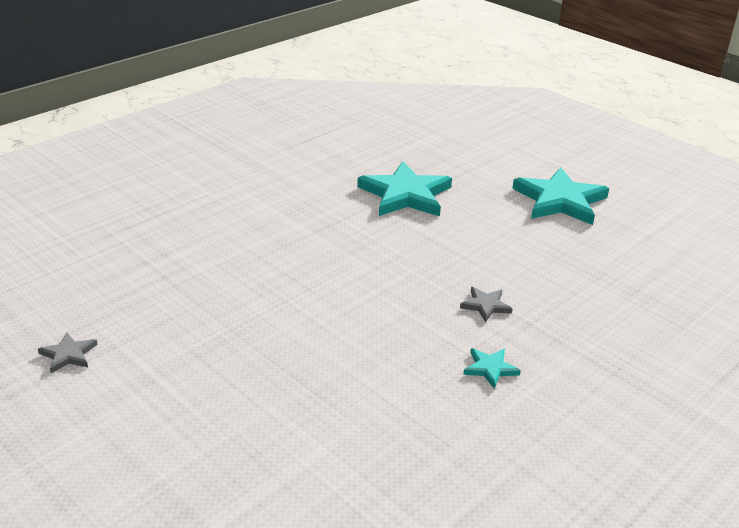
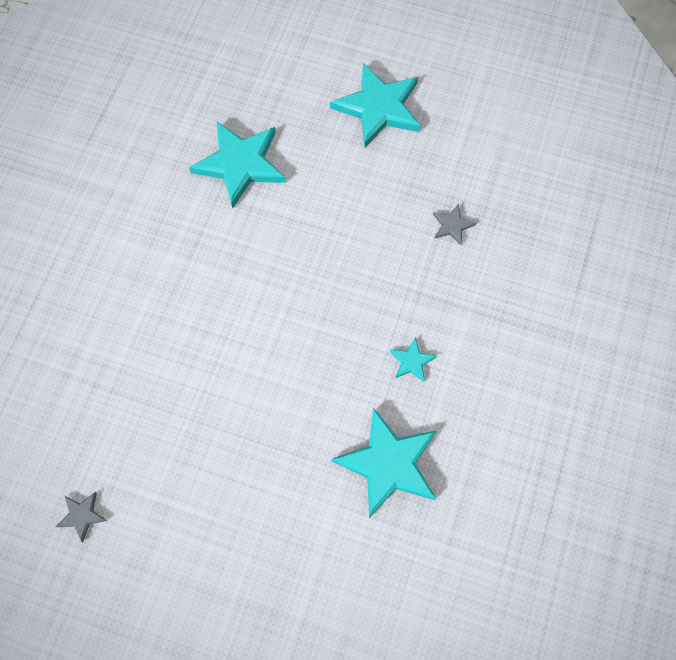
camera: 25 degrees left, 35 degrees up
(411, 437) = (388, 464): none -> turquoise star
(485, 305) = (377, 287): grey star -> grey star (452, 225)

